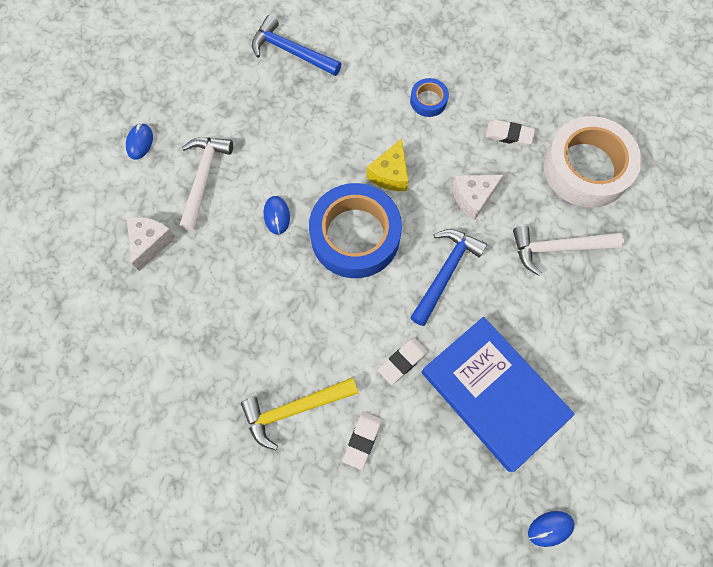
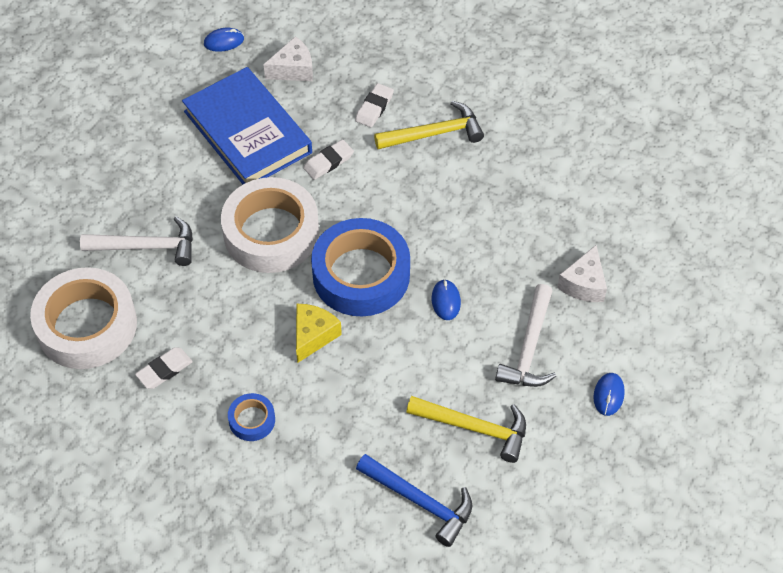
camera: 175 degrees left, 15 degrees down
(251, 108) = (474, 428): none -> yellow hammer
(445, 273) = (271, 233): blue hammer -> white tape
(473, 197) = (224, 303): white cheese -> white cheese (293, 69)
(509, 135) = (164, 370): white eraser -> white eraser turned 60 degrees counterclockwise

